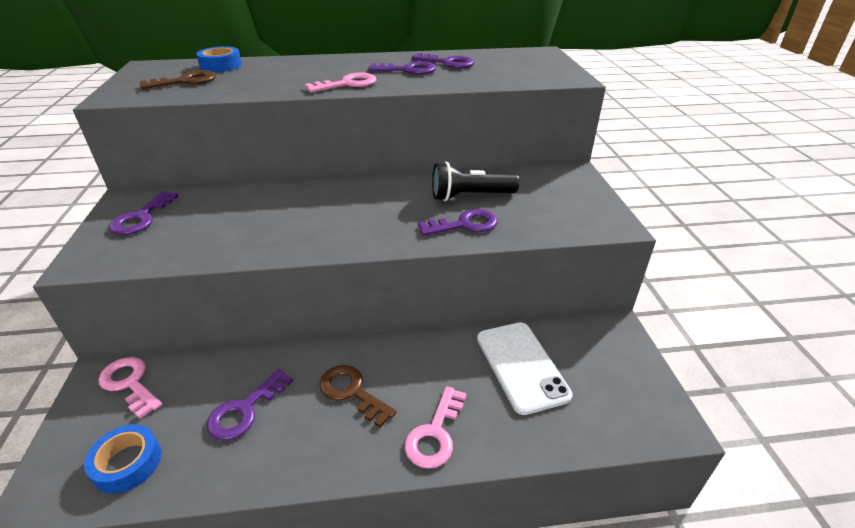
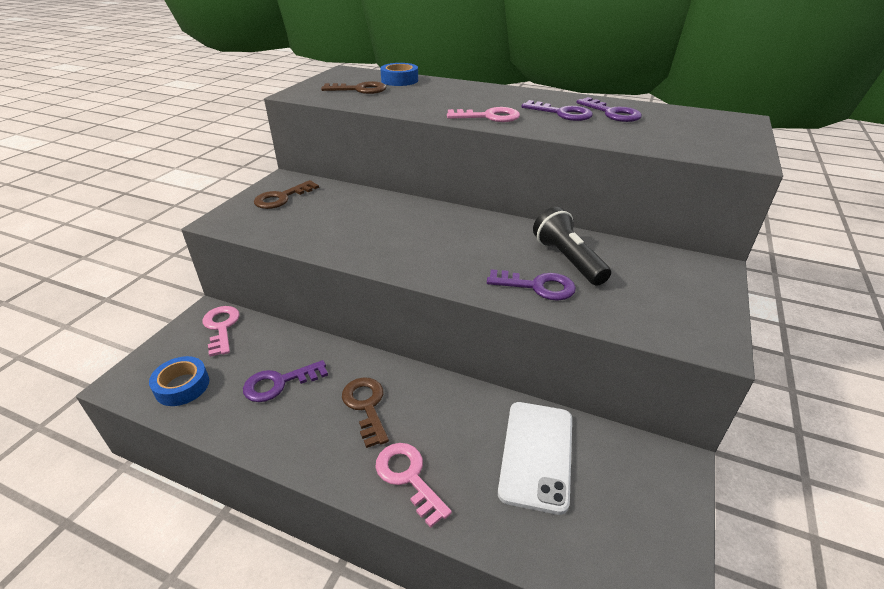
camera: 30 degrees right, 0 degrees up
(141, 218) = (282, 198): purple key -> brown key
(435, 433) = (408, 477): pink key -> pink key turned 90 degrees clockwise
(470, 196) = (568, 260): black flashlight -> black flashlight turned 45 degrees clockwise

